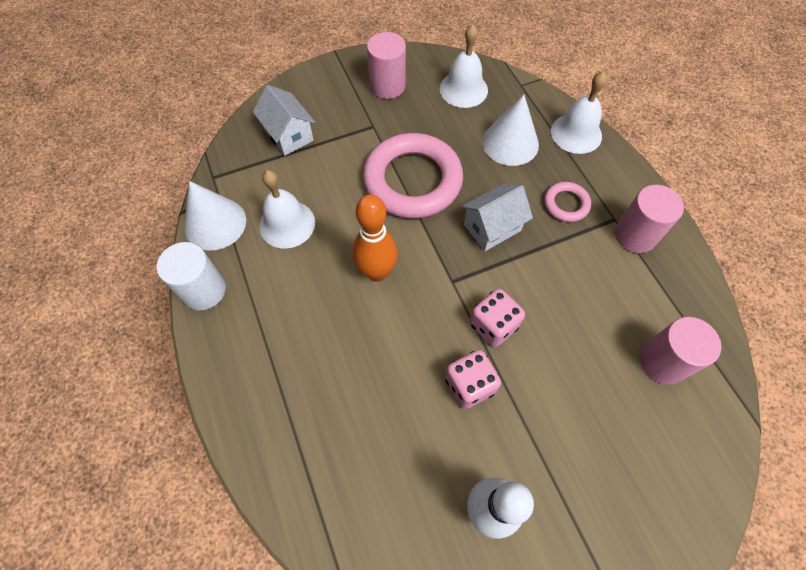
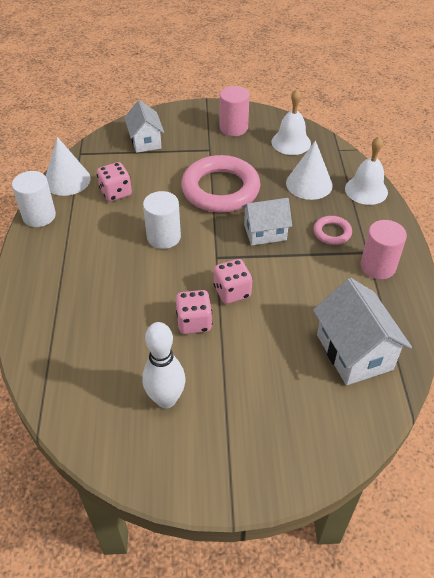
camera: 20 degrees right, 15 degrees down
(287, 224) = (116, 192): white bell -> pink dice
(376, 272) = (163, 237): orange bowling pin -> white cylinder
(662, 361) = (354, 352): pink cylinder -> white house

